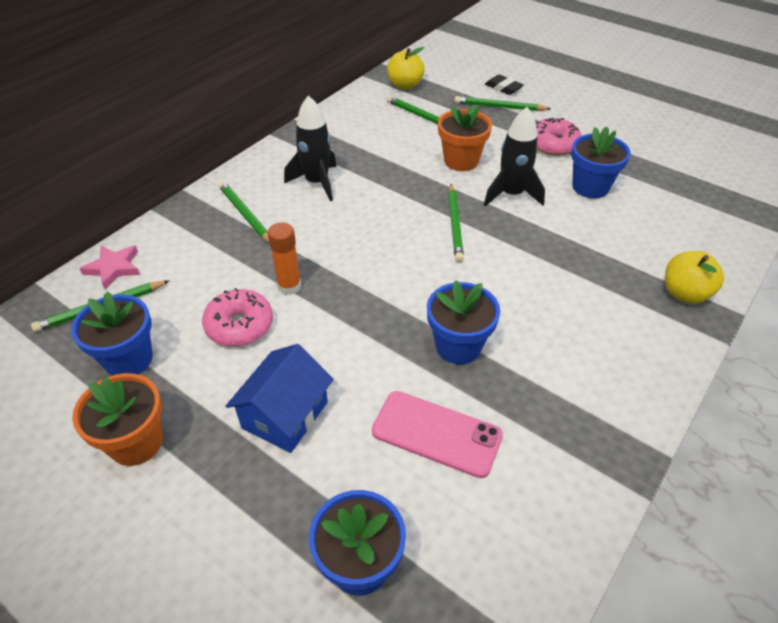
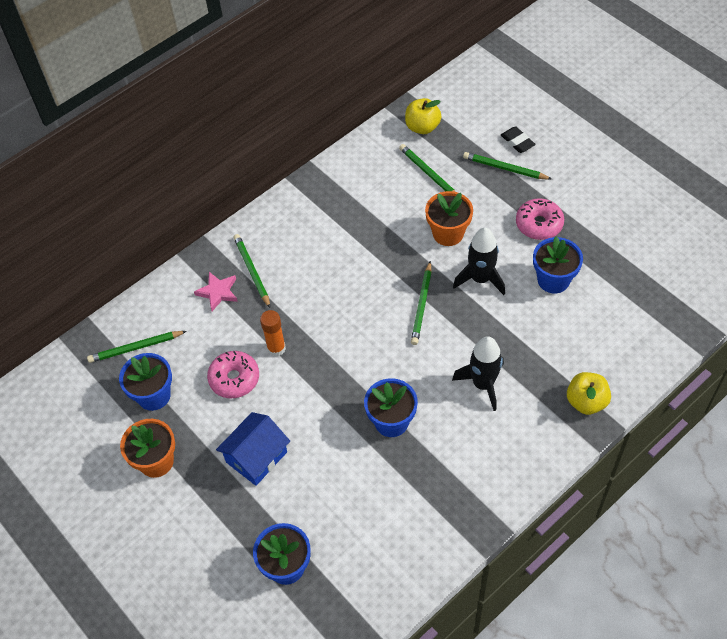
camera: 15 degrees right, 10 degrees up
(113, 268) = (145, 311): pink star -> pink star (218, 292)
(317, 182) = (316, 243): black rocket -> black rocket (483, 384)
(436, 434) = (356, 488): pink phone -> none

